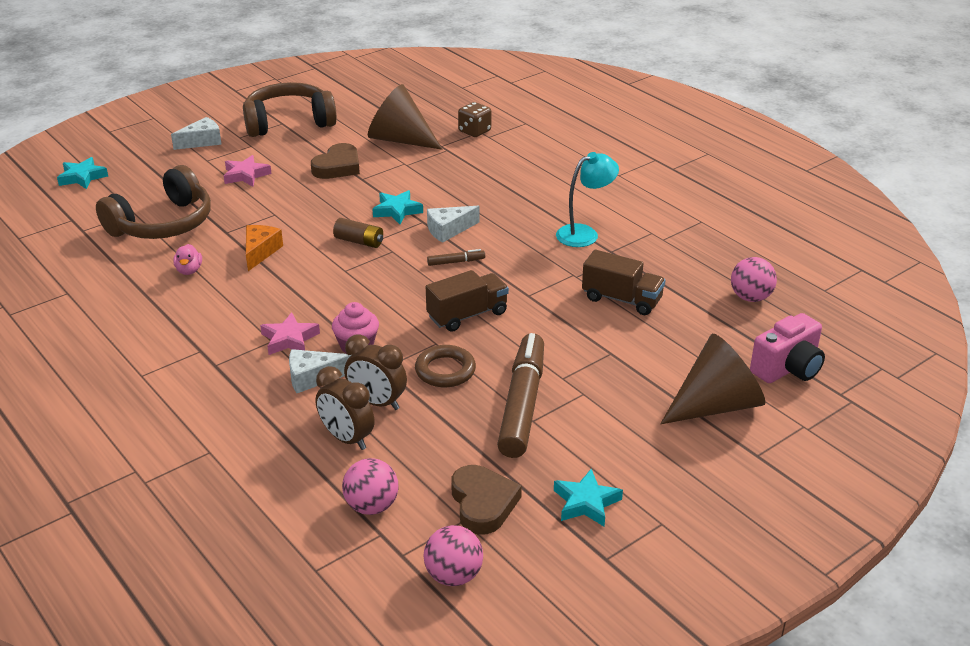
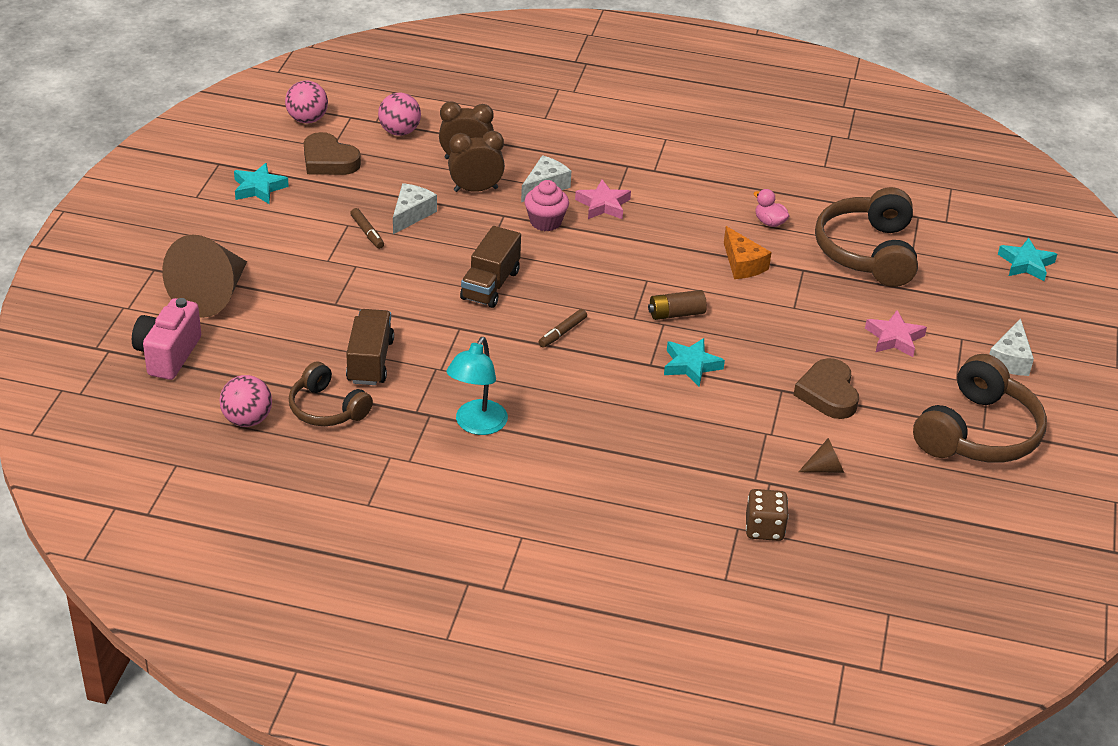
camera: 140 degrees right, 5 degrees up
(400, 139) = (825, 468): brown cone -> brown cone, size x0.42
(445, 370) = (454, 232): brown ring -> none
(448, 230) = (613, 365): white cheese -> white cheese (411, 214)
(522, 404) = (367, 232): brown marker -> brown marker, size x0.40
(621, 299) = (370, 361): brown truck -> brown truck turned 105 degrees clockwise
(683, 282) = (327, 408): none -> brown headphones

